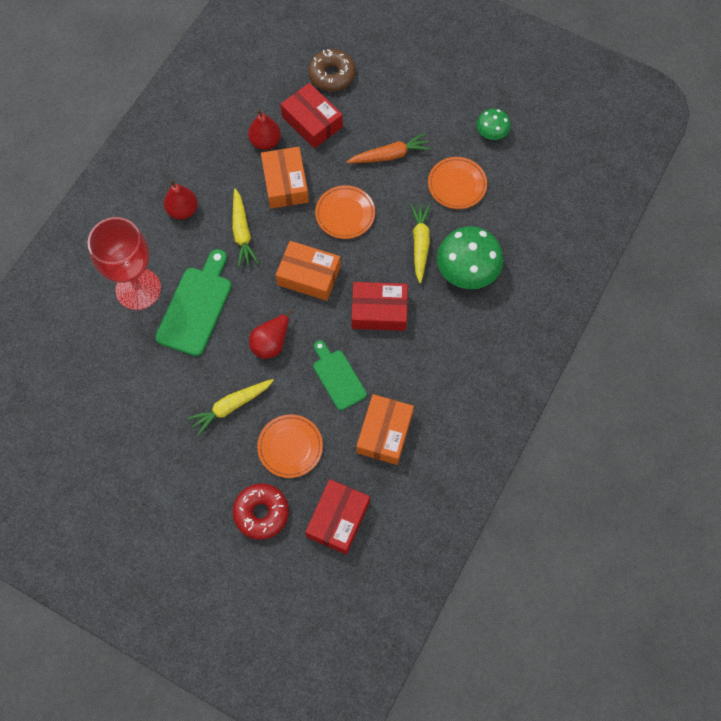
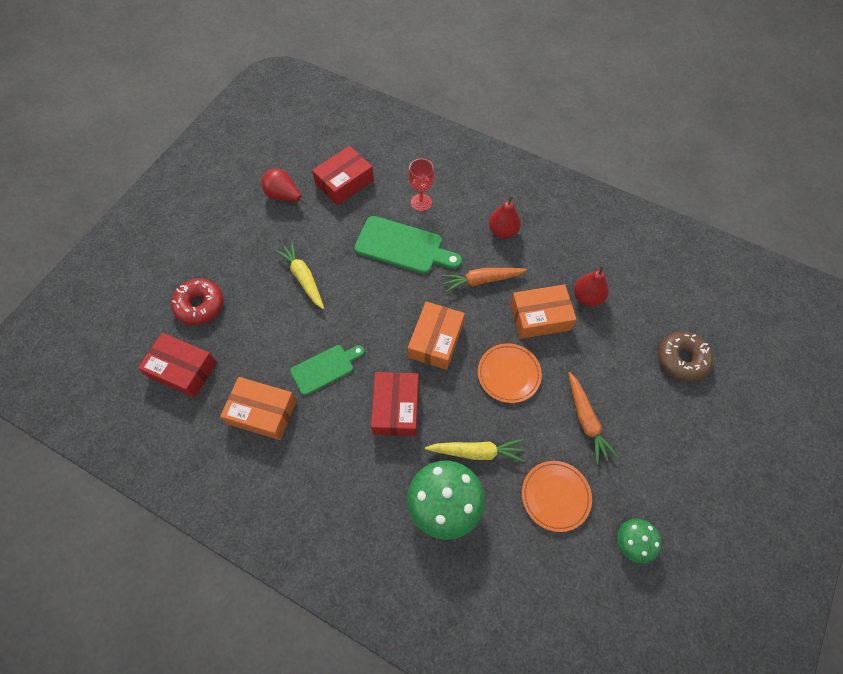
camera: 90 degrees right, 5 degrees down
(138, 289) = (421, 202): red goblet -> red goblet, size x0.53
(242, 232) = (481, 280): yellow carrot -> orange carrot
(271, 343) = (364, 309): red pear -> red pear (284, 196)
(290, 447) = (258, 327): orange plate -> none
(312, 122) = (618, 340): red box -> red box (344, 182)

